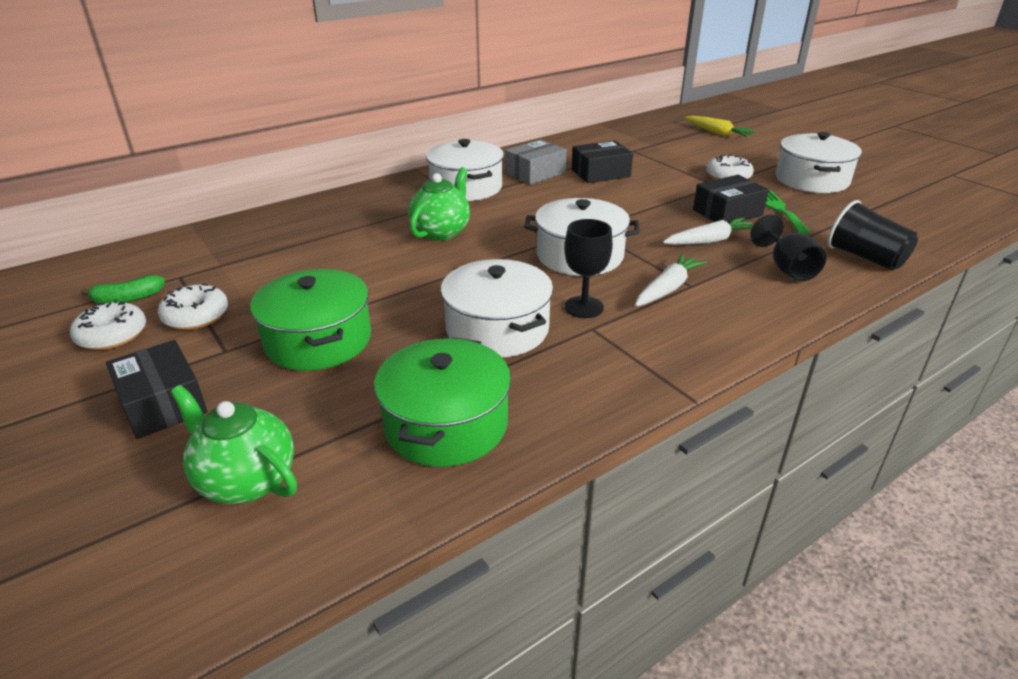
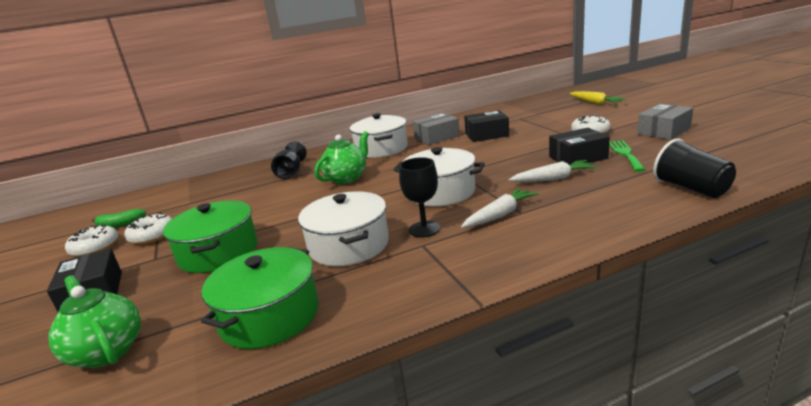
camera: 15 degrees right, 10 degrees down
(787, 268) = (613, 198): black goblet -> black goblet (291, 173)
(811, 180) = (663, 131): white pot -> grey box

